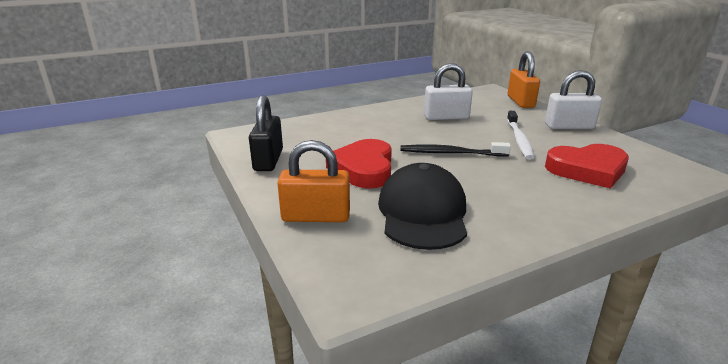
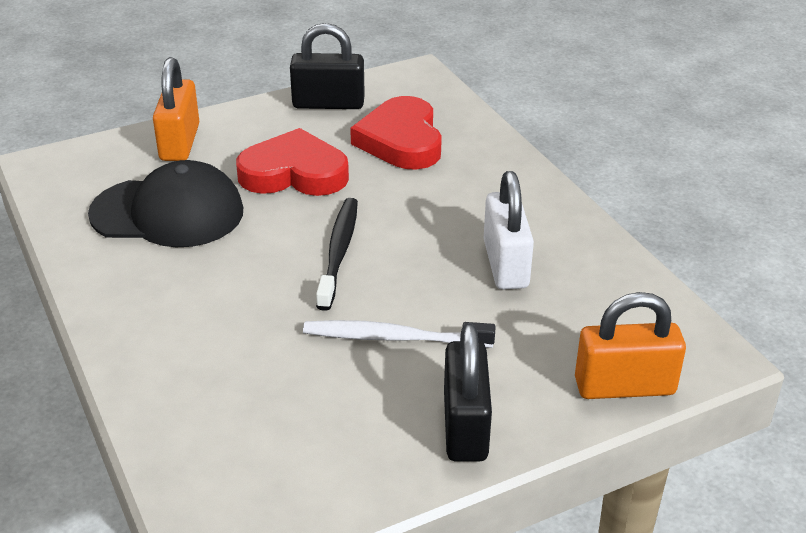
camera: 90 degrees right, 10 degrees up
(569, 126) = (465, 426): white padlock -> black padlock
(587, 170) = (258, 391): red heart -> red heart (401, 140)

